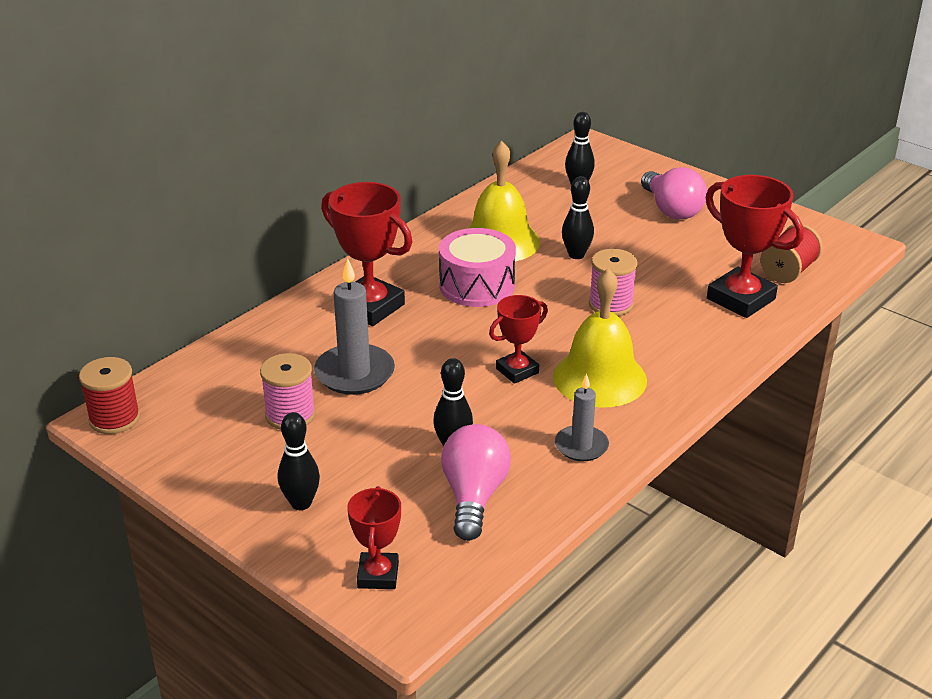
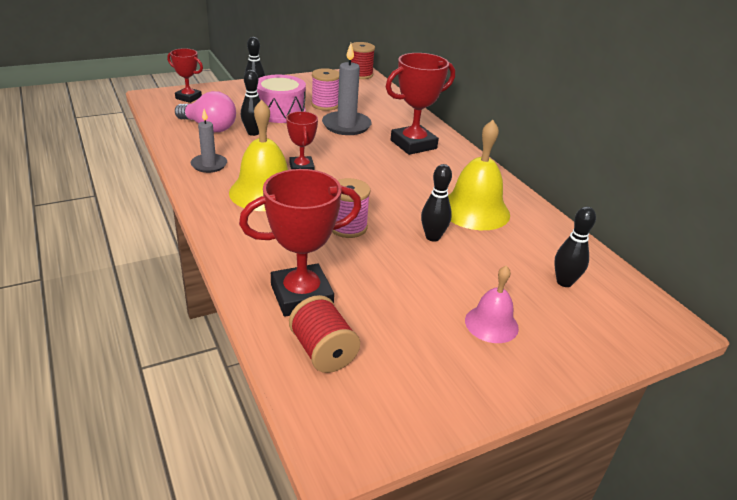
camera: 110 degrees right, 0 degrees up
(477, 285) = (414, 183): pink drum -> pink drum (280, 112)
(671, 210) = (491, 324): pink light bulb -> pink bell

